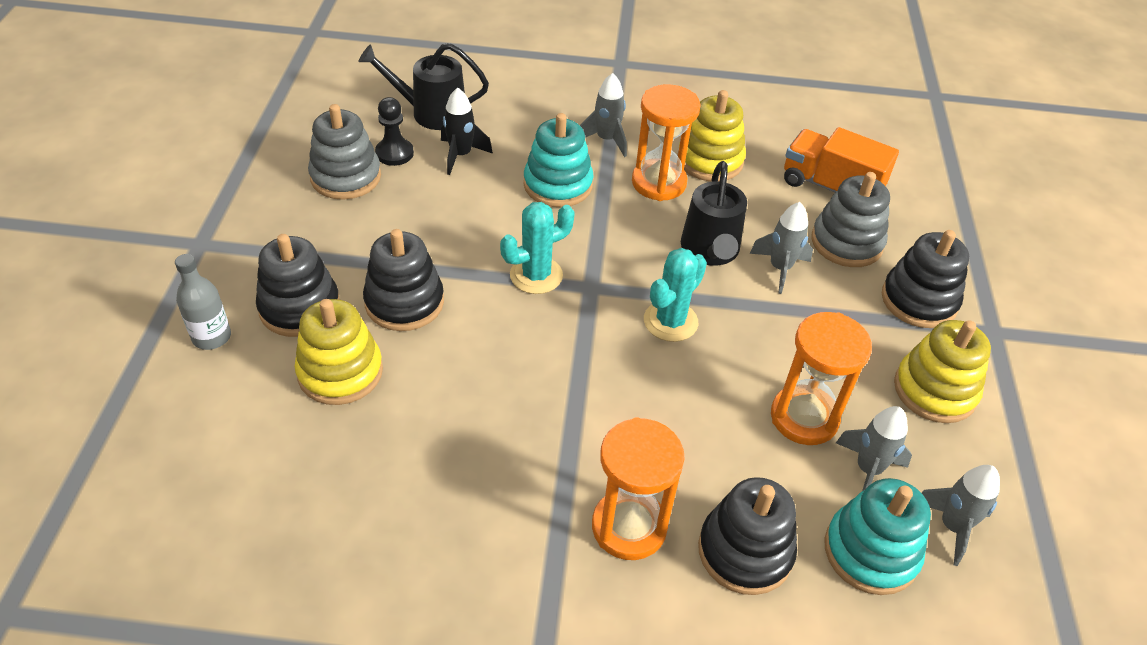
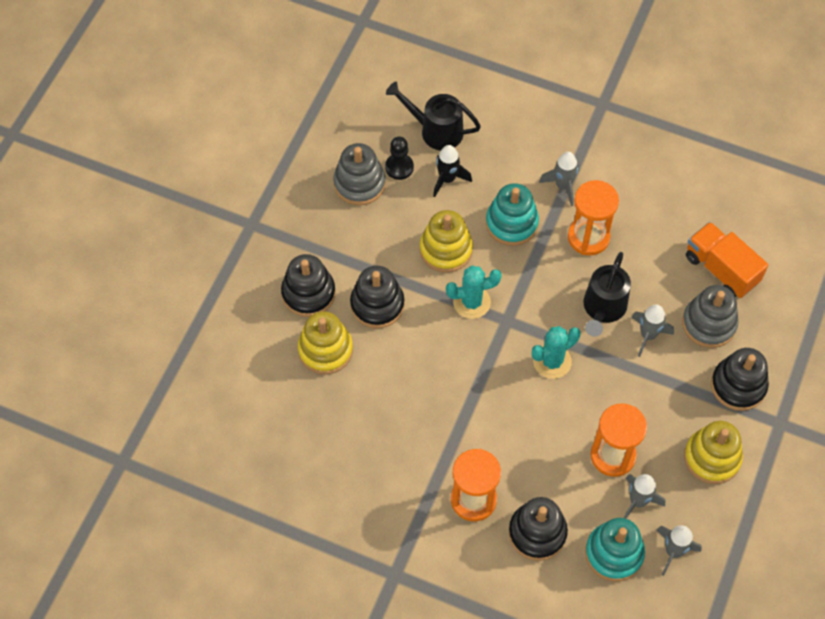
camera: 20 degrees right, 15 degrees up
(212, 337) = (250, 304): grey bottle -> none
(710, 160) = (636, 223): yellow stacking toy -> yellow stacking toy (446, 250)

